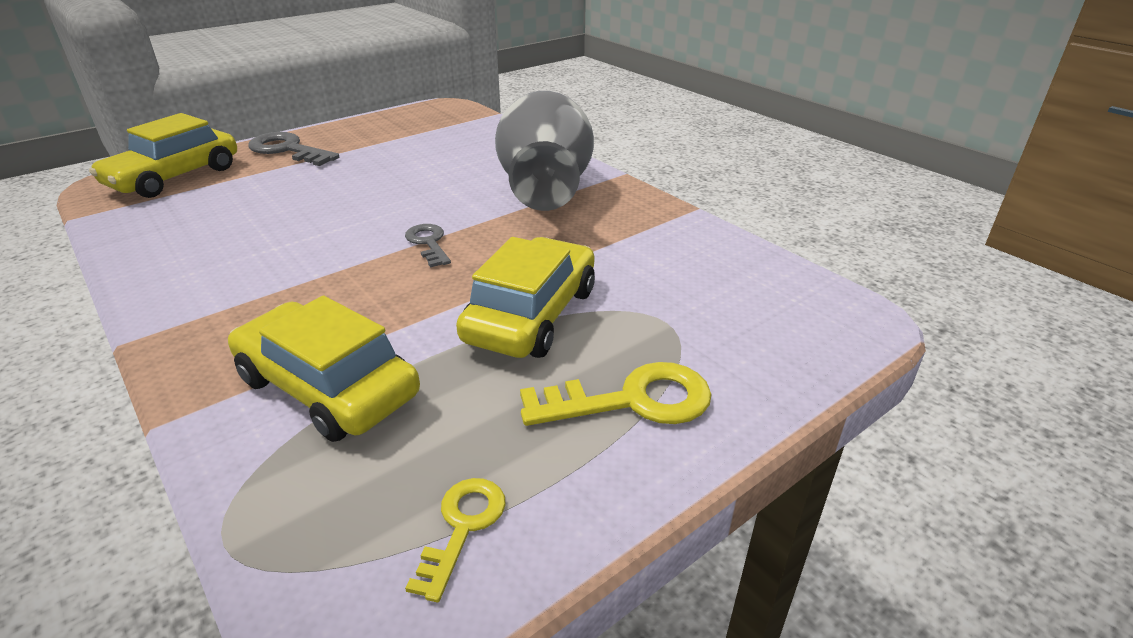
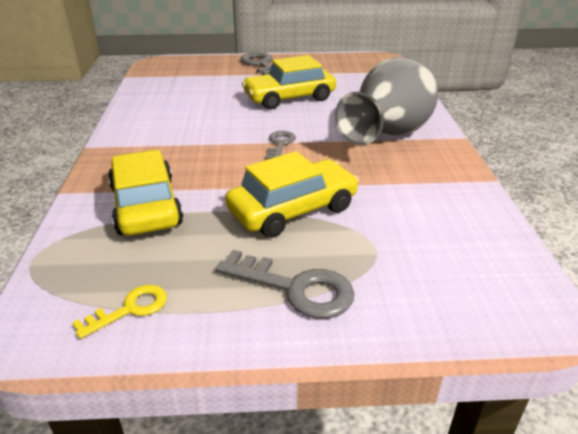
camera: 35 degrees right, 0 degrees up
(174, 177) = (190, 66): yellow car -> yellow car (289, 98)
(632, 400) = (295, 288): yellow key -> grey key

